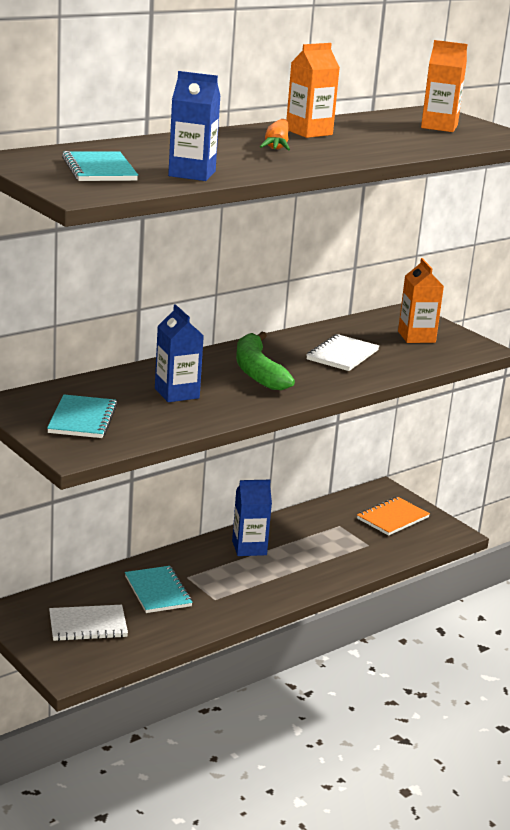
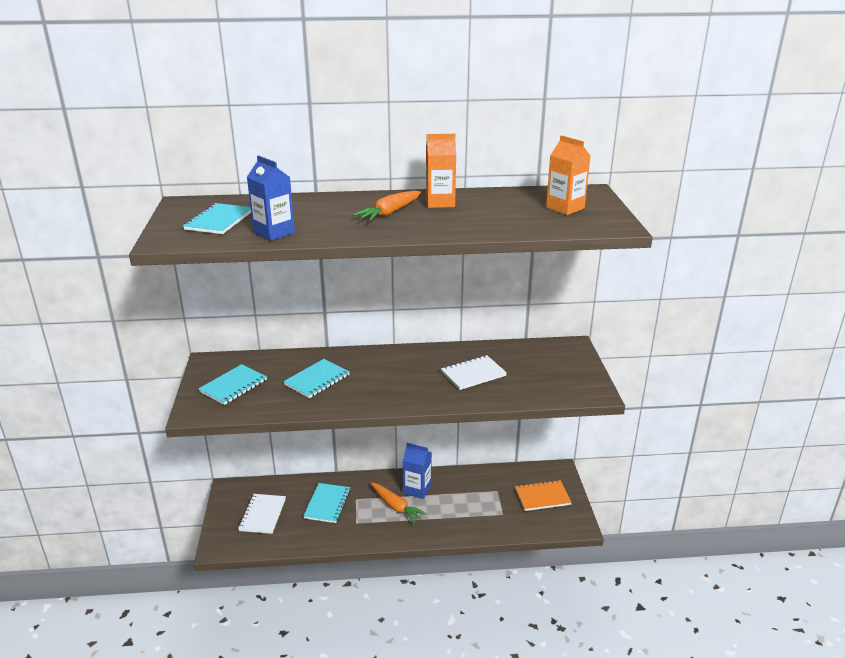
camera: 35 degrees right, 5 degrees up
(88, 625) = (263, 515): white notebook -> white notebook turned 75 degrees clockwise
(177, 393) = (317, 380): blue carton -> turquoise notebook
(244, 571) = (396, 507): none -> orange carrot
(257, 371) = (393, 374): green banana -> none
(416, 337) = (552, 370): orange carton -> none

